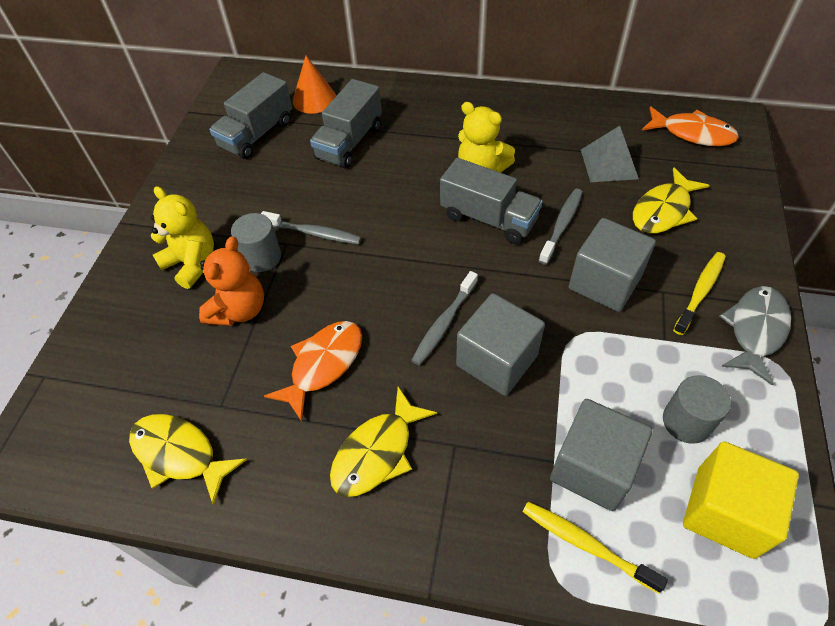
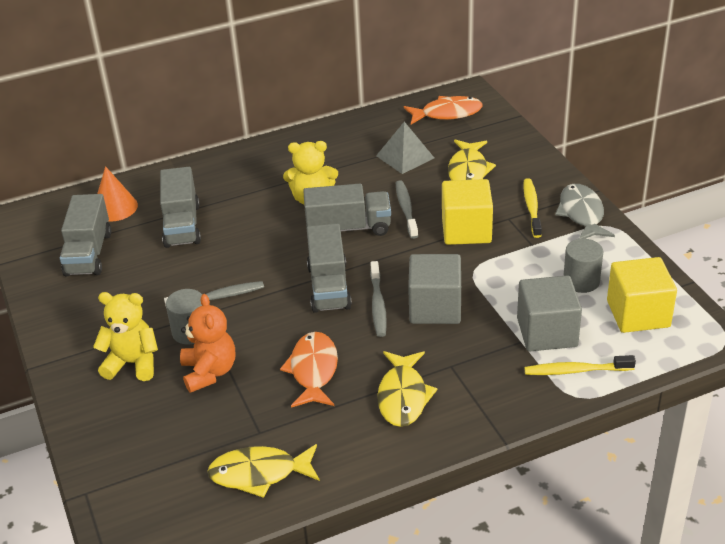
camera: 35 degrees left, 15 degrees down
(416, 276) = (329, 287): none -> grey truck
(604, 282) = (466, 230): grey cube -> yellow cube

